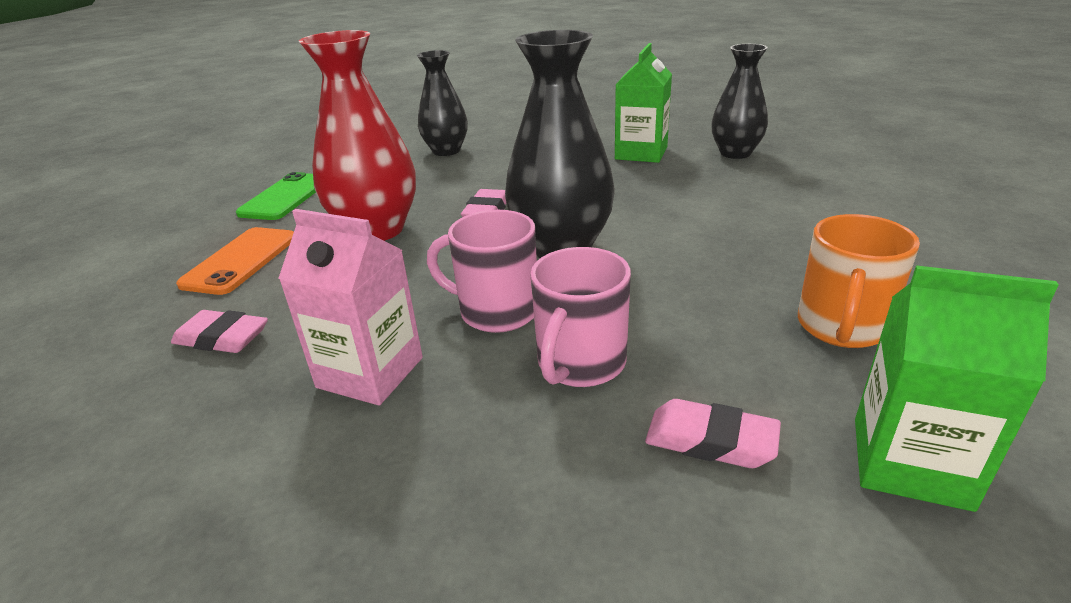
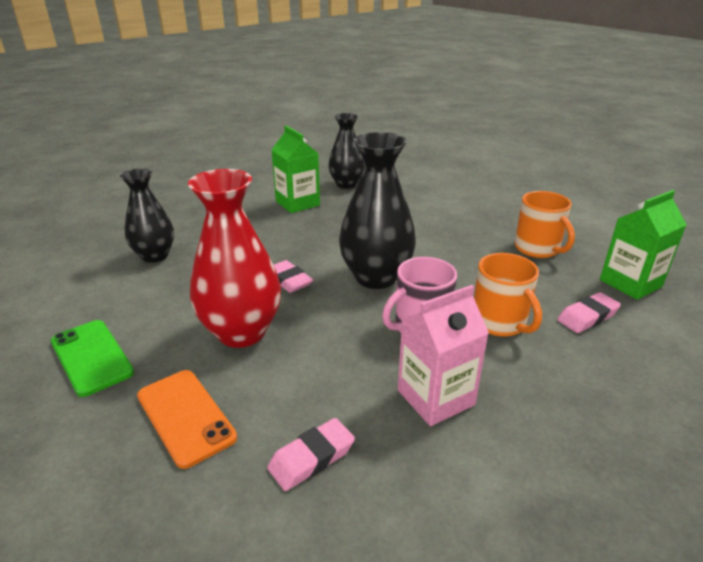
camera: 55 degrees left, 0 degrees up
(580, 363) = (500, 323): pink mug -> orange mug

